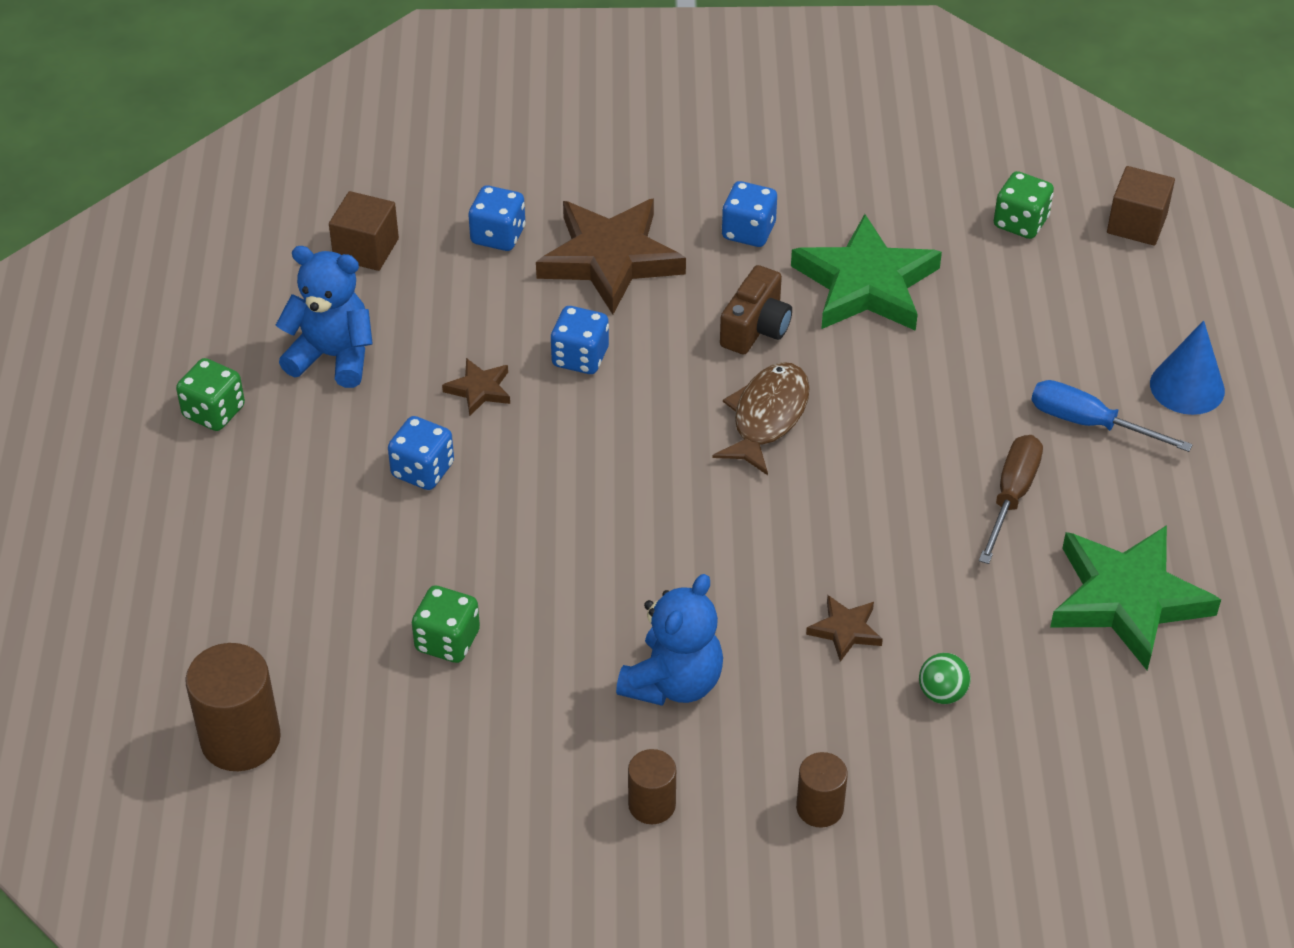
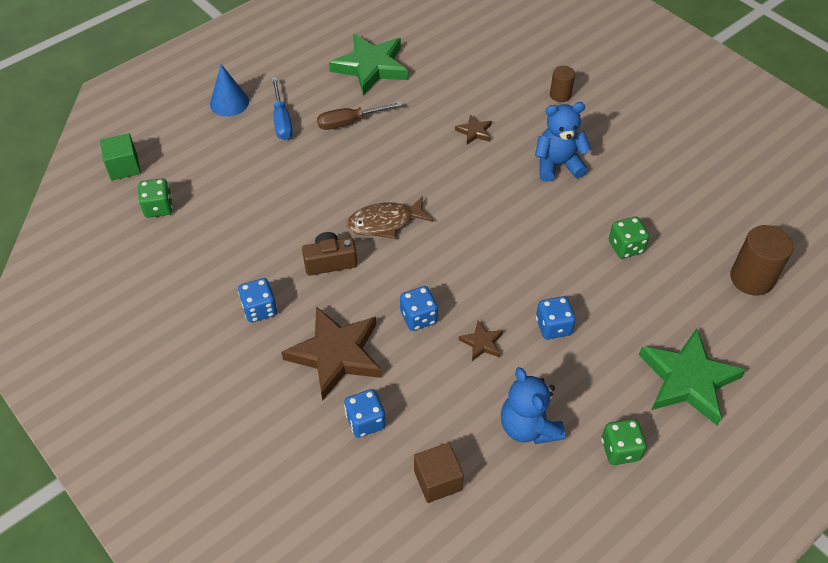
camera: 130 degrees left, 5 degrees up
(652, 805) = (615, 137): brown cylinder -> none
(865, 284) = (258, 239): green star -> green star (688, 380)
(942, 693) = (472, 91): green ball -> none
(1136, 224) = (124, 167): brown cube -> green cube

